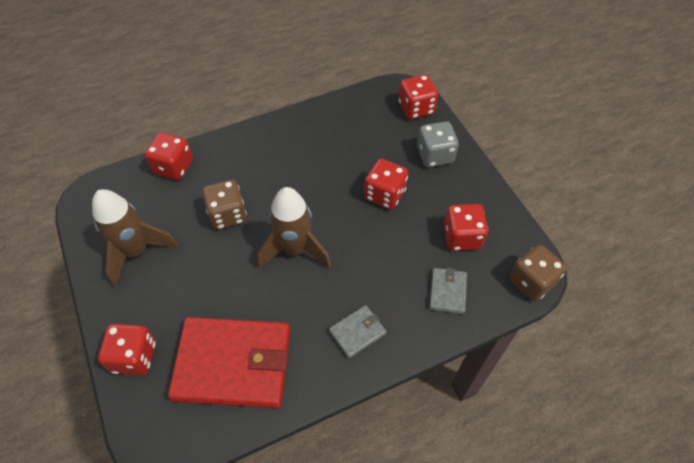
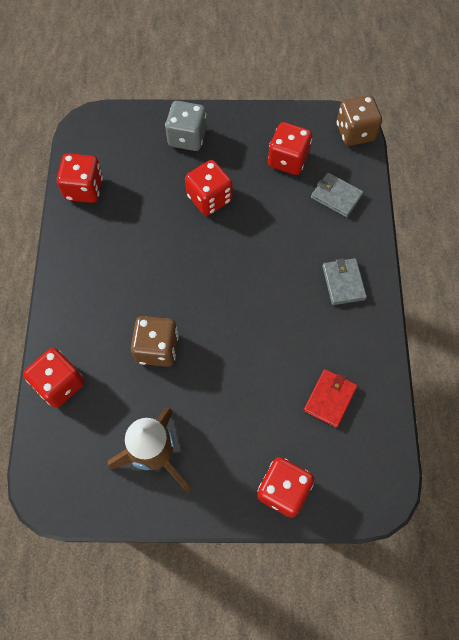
camera: 65 degrees left, 10 degrees up
(233, 364) = (330, 398): red wallet -> red wallet, size x0.44
(295, 249) = (232, 301): brown rocket -> none
(416, 108) = (120, 126): red dice -> red dice (84, 189)

